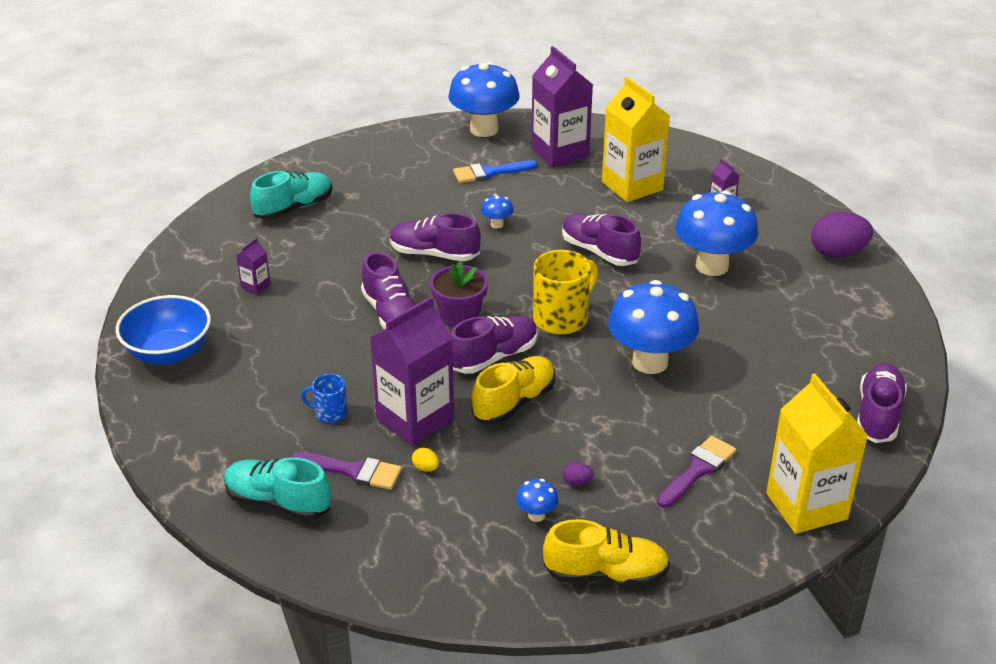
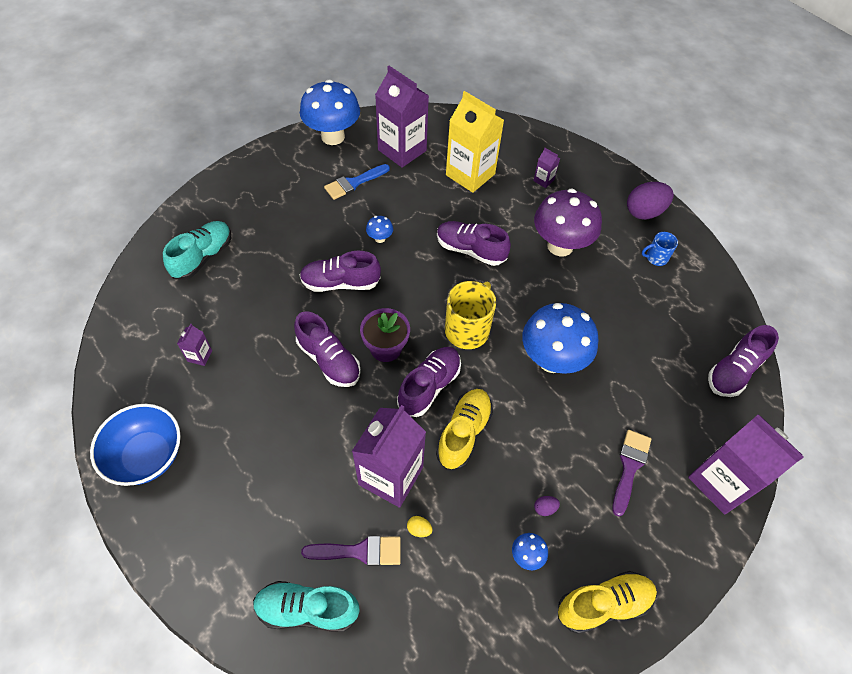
camera: 20 degrees left, 20 degrees up
(330, 413) = (316, 488): blue mug -> blue mug (656, 258)
(712, 266) = (560, 246): blue mushroom -> purple mushroom
(806, 506) = (721, 482): yellow carton -> purple carton
(878, 415) = (734, 371): purple shoe -> purple shoe turned 135 degrees counterclockwise

